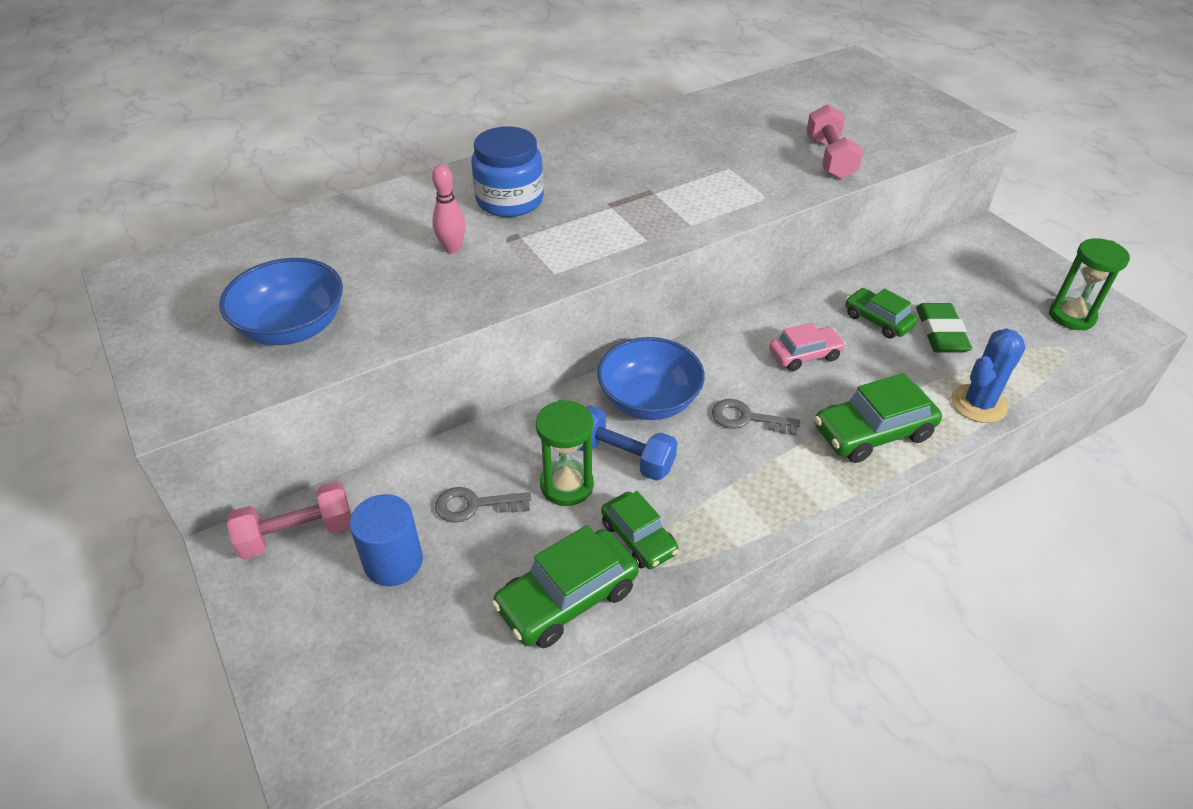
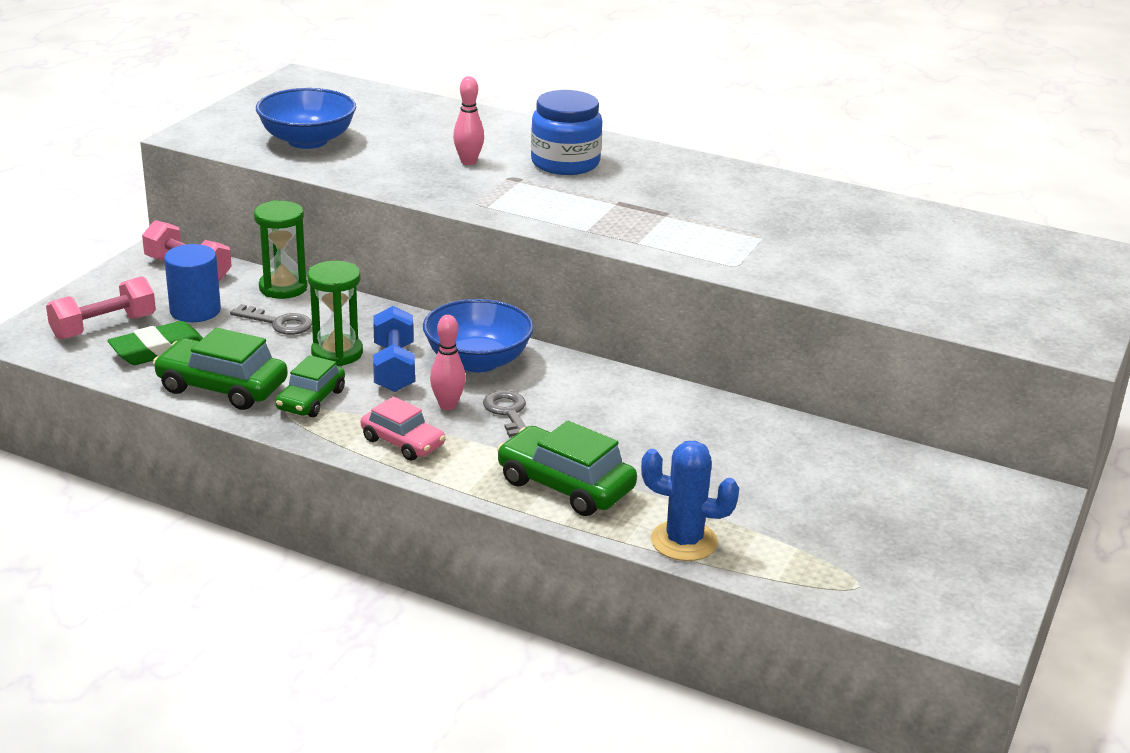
camera: 55 degrees right, 15 degrees down
(475, 505) = (278, 323): grey key -> grey key turned 150 degrees clockwise
(709, 449) = (447, 405): none -> pink bowling pin
(805, 355) = (638, 423): pink car -> pink car (403, 442)
(829, 158) = (862, 282): pink dumbbell -> pink dumbbell (104, 327)
(878, 320) = (750, 453): green car -> none
(940, 333) = (778, 496): green eraser -> green eraser (159, 350)
(1071, 316) = (933, 583): green hourglass -> green hourglass (283, 288)

